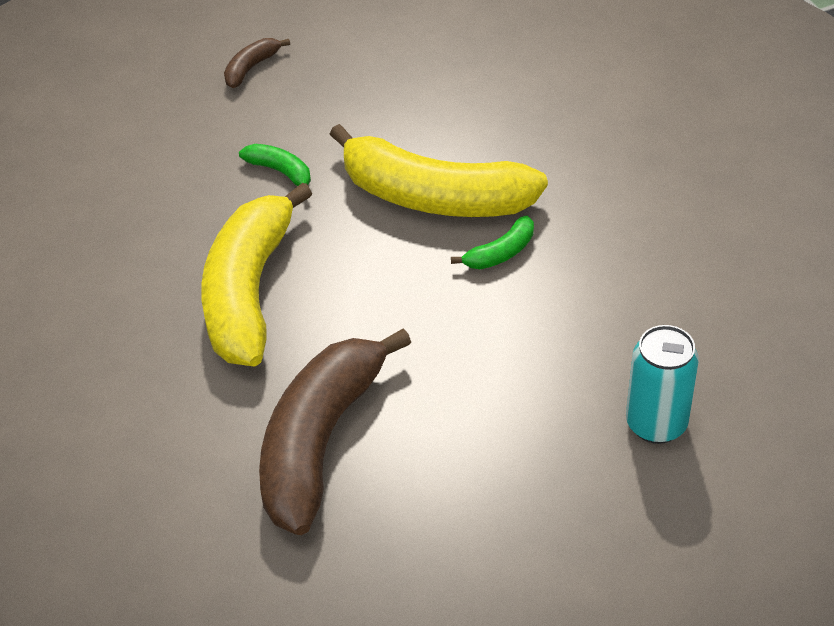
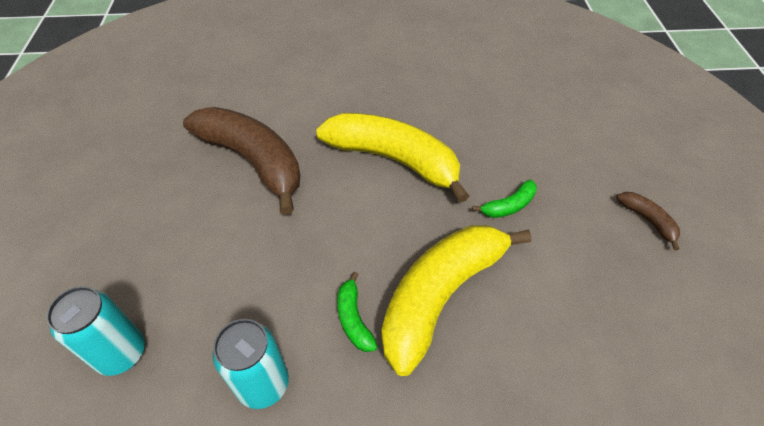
camera: 110 degrees right, 5 degrees up
(610, 294) = (263, 384): none -> turquoise can

